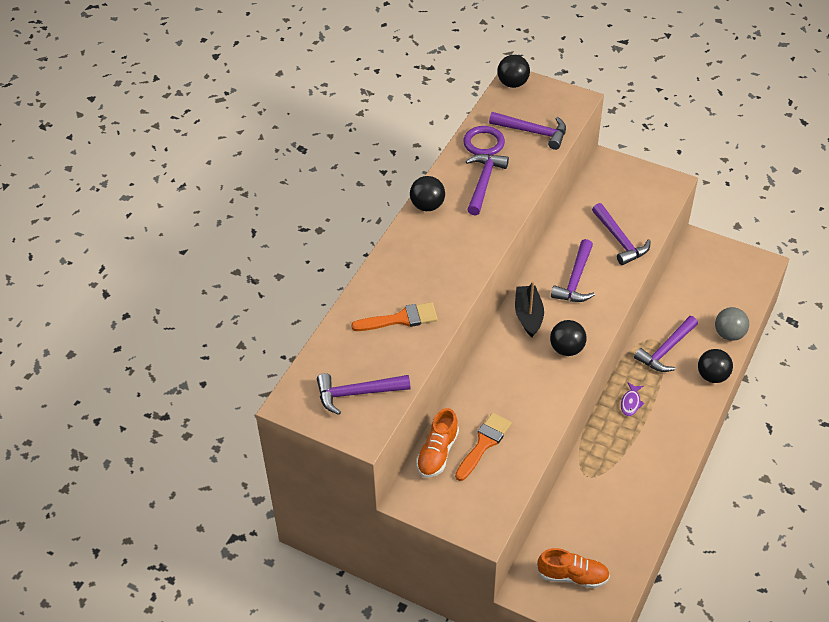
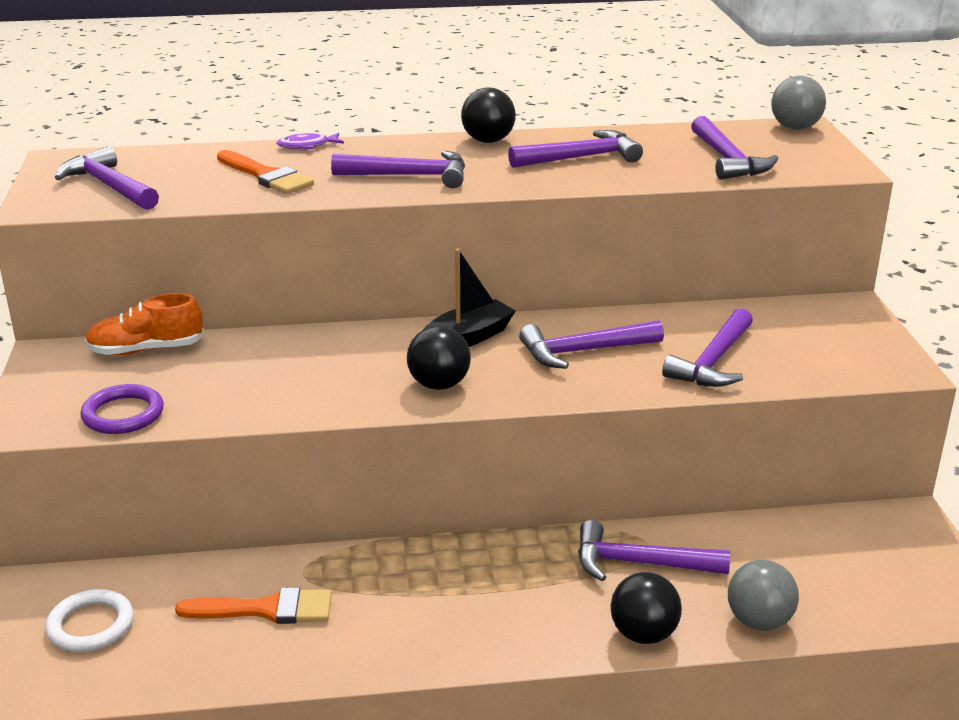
camera: 55 degrees right, 20 degrees down
(451, 260) = (410, 176): none -> purple hammer
(483, 143) = (653, 140): purple ring -> purple ring (123, 414)
(484, 444) = (191, 376): orange brush -> orange brush (266, 609)
(512, 83) = (795, 128): black ball -> grey ball
(572, 576) = (91, 625): orange shoe -> white ring
(631, 403) = (490, 564): purple fish -> purple fish (307, 146)

